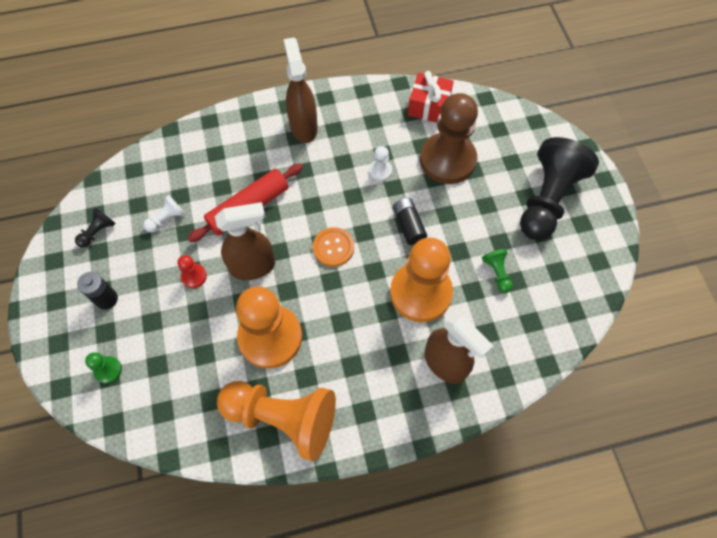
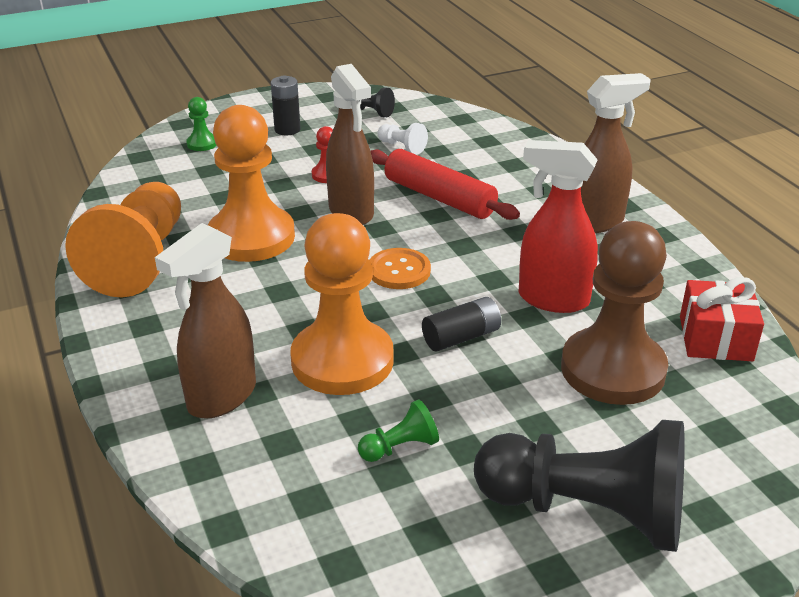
camera: 80 degrees right, 30 degrees down
(380, 171) = (552, 299): white pawn -> red spray bottle

